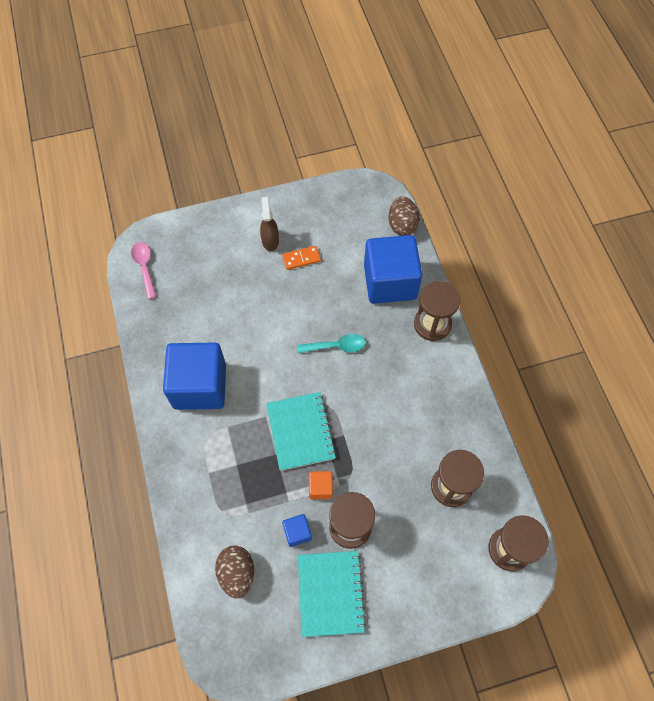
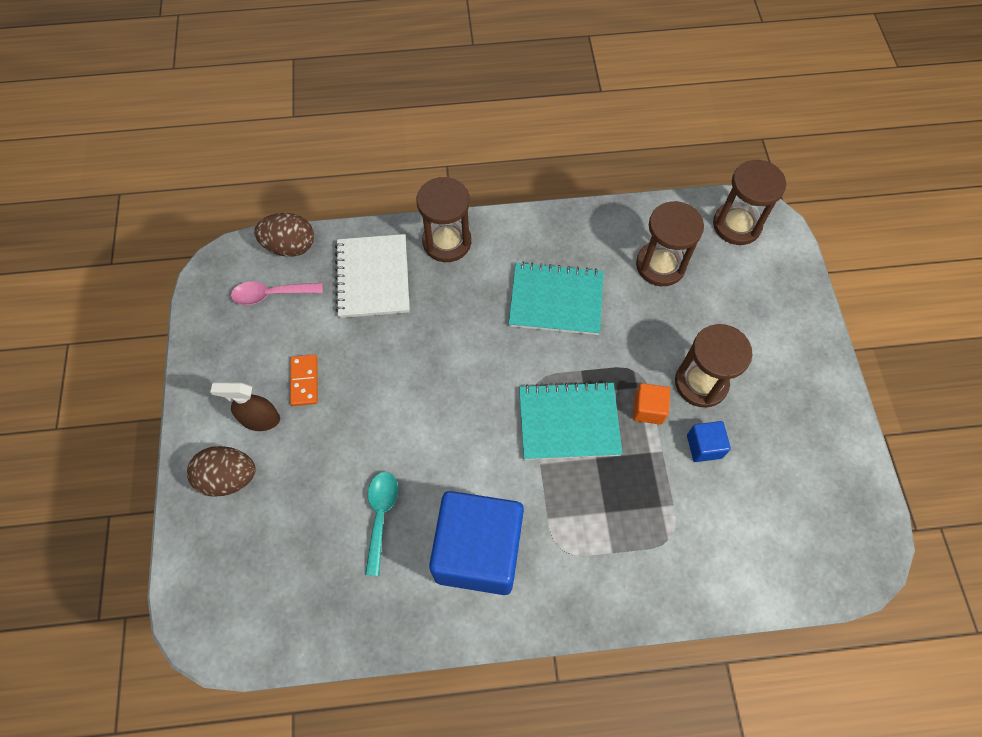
camera: 80 degrees left, 0 degrees up
(144, 267) = (249, 621): pink spoon -> pink spoon (271, 294)
(237, 573) = (753, 529): brown egg -> brown egg (229, 478)
(330, 593) = (781, 419): turquoise notebook -> turquoise notebook (556, 300)
(336, 346) = (453, 358): turquoise spoon -> turquoise spoon (380, 516)
(390, 282) = (373, 277): blue cube -> white notebook

